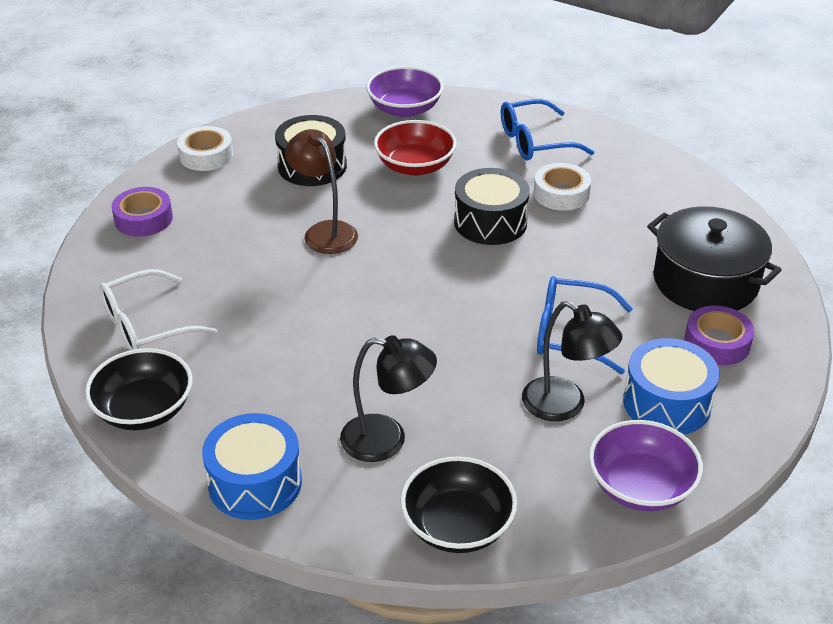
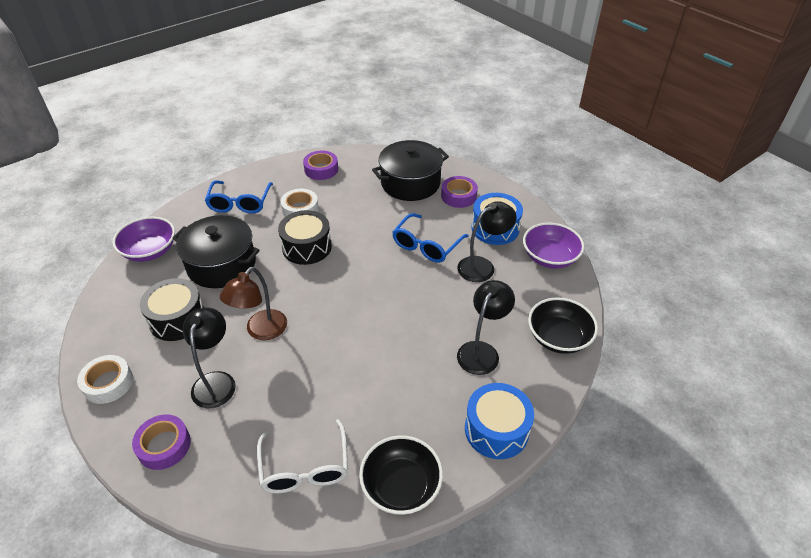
camera: 70 degrees left, 5 degrees up
(237, 224) = (216, 381): none -> black lamp
(324, 231) = (261, 331): brown lamp -> brown lamp turned 45 degrees counterclockwise
(415, 166) = (221, 264): red bowl -> black pot
(662, 186) = (321, 169): none -> purple tape

